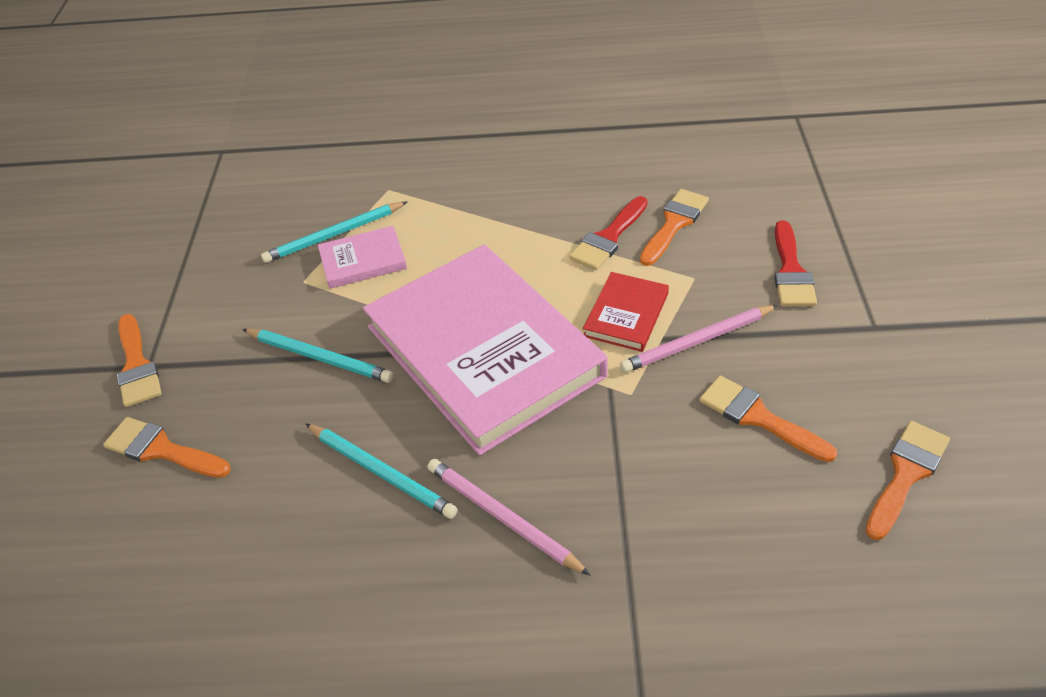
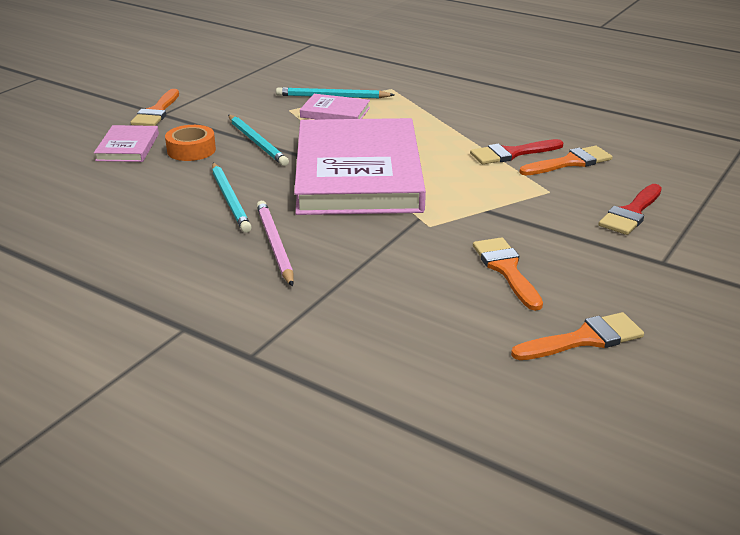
camera: 30 degrees right, 15 degrees down
(161, 449) = (128, 147): orange brush -> pink book
(251, 412) = (191, 150): none -> orange tape
(626, 315) = (475, 191): red book -> none
(697, 342) = (510, 220): pink pencil -> none

